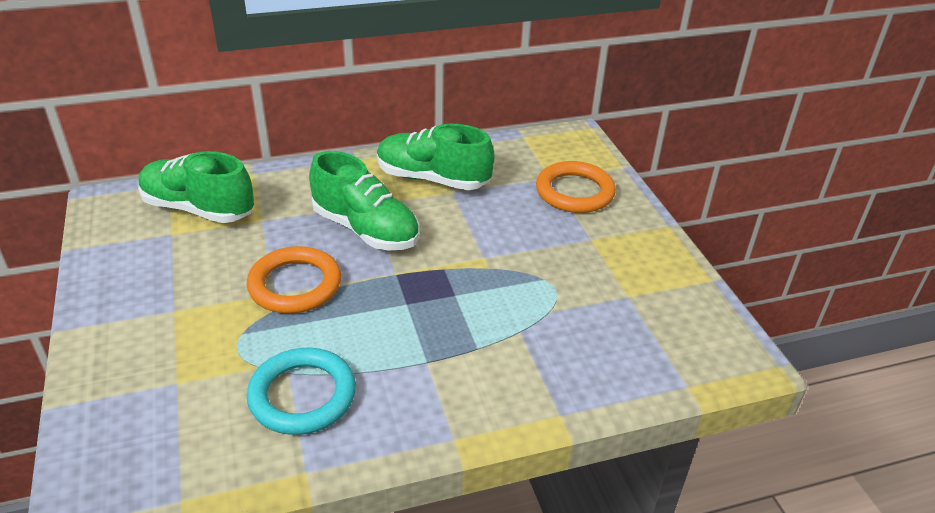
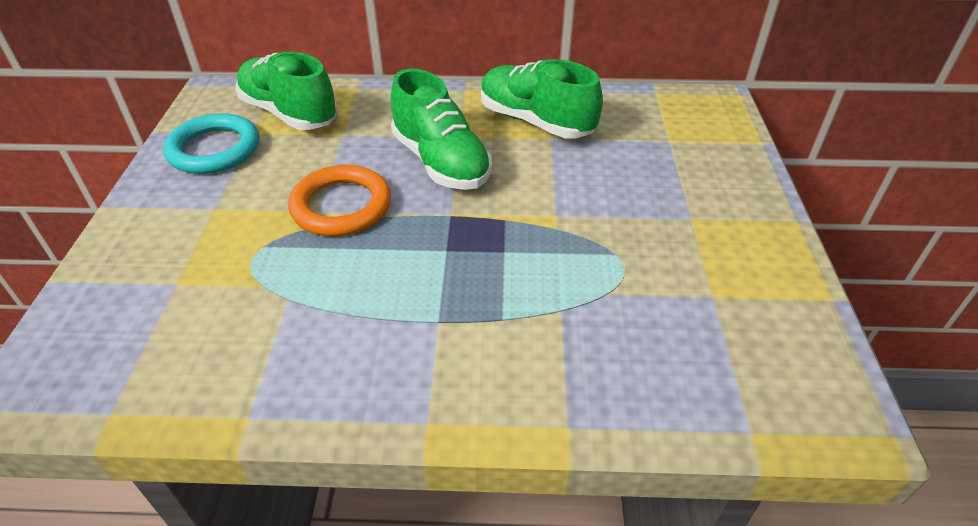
camera: 20 degrees right, 5 degrees up
(302, 395) = (288, 328): turquoise ring -> turquoise ring (214, 149)
(574, 192) = (692, 161): orange ring -> none

